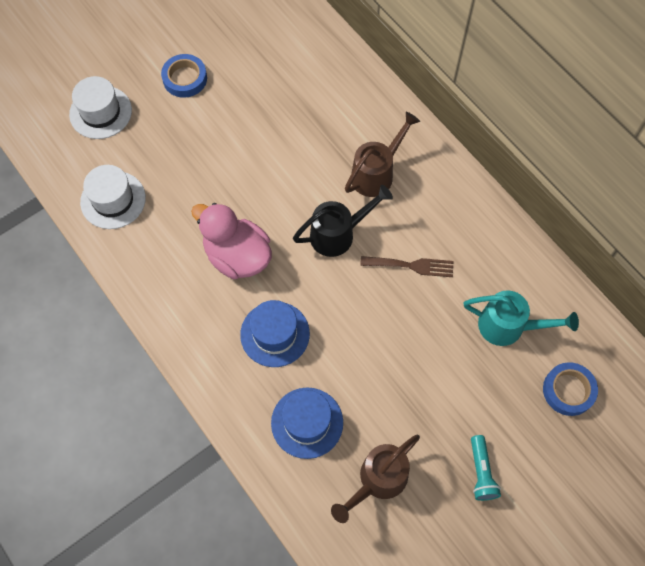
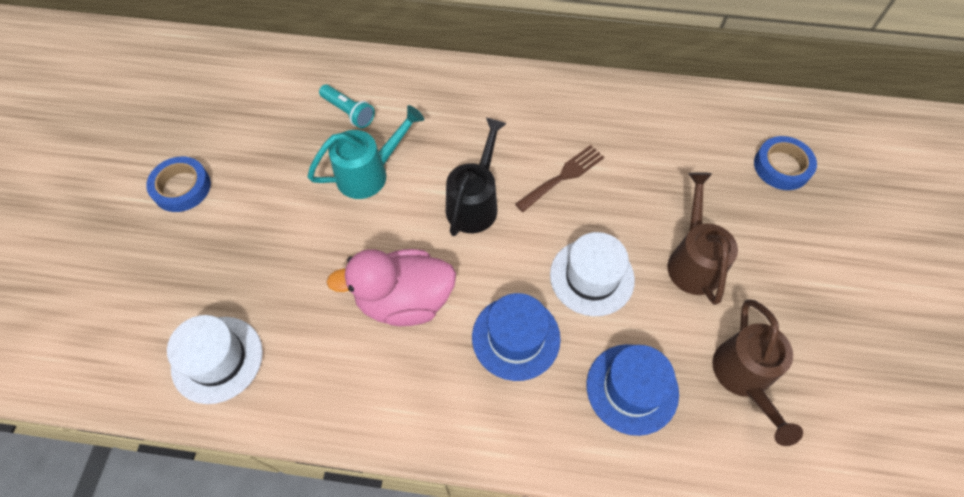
camera: 45 degrees left, 5 degrees down
(100, 112) = (116, 287): white hat -> white hat (592, 277)
(376, 173) = (452, 129): brown watering can -> brown watering can (693, 261)
(481, 472) = (804, 288): turquoise flashlight -> turquoise flashlight (349, 112)
(508, 326) = (687, 158): turquoise watering can -> turquoise watering can (369, 173)

